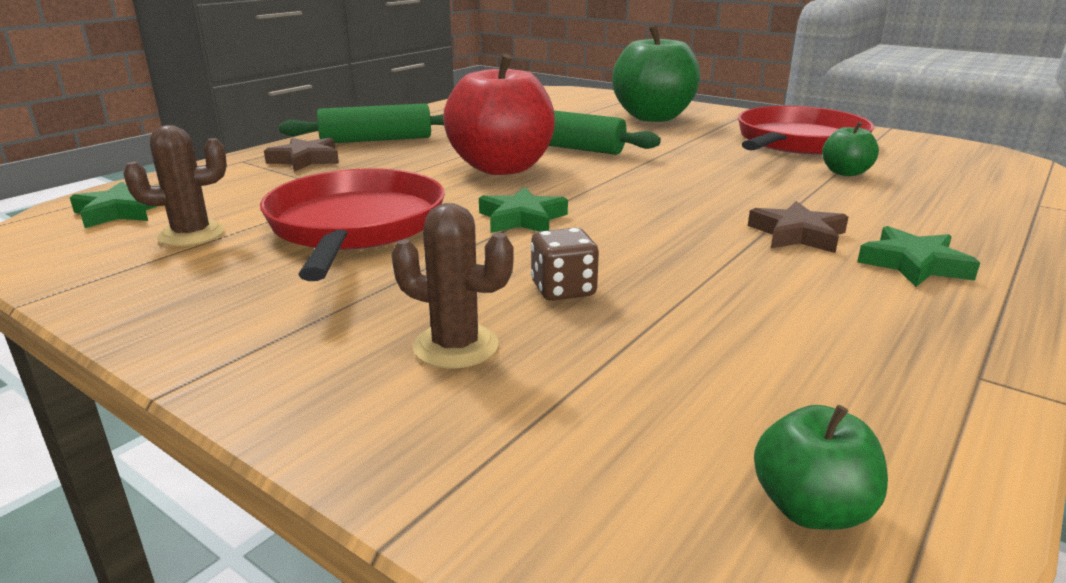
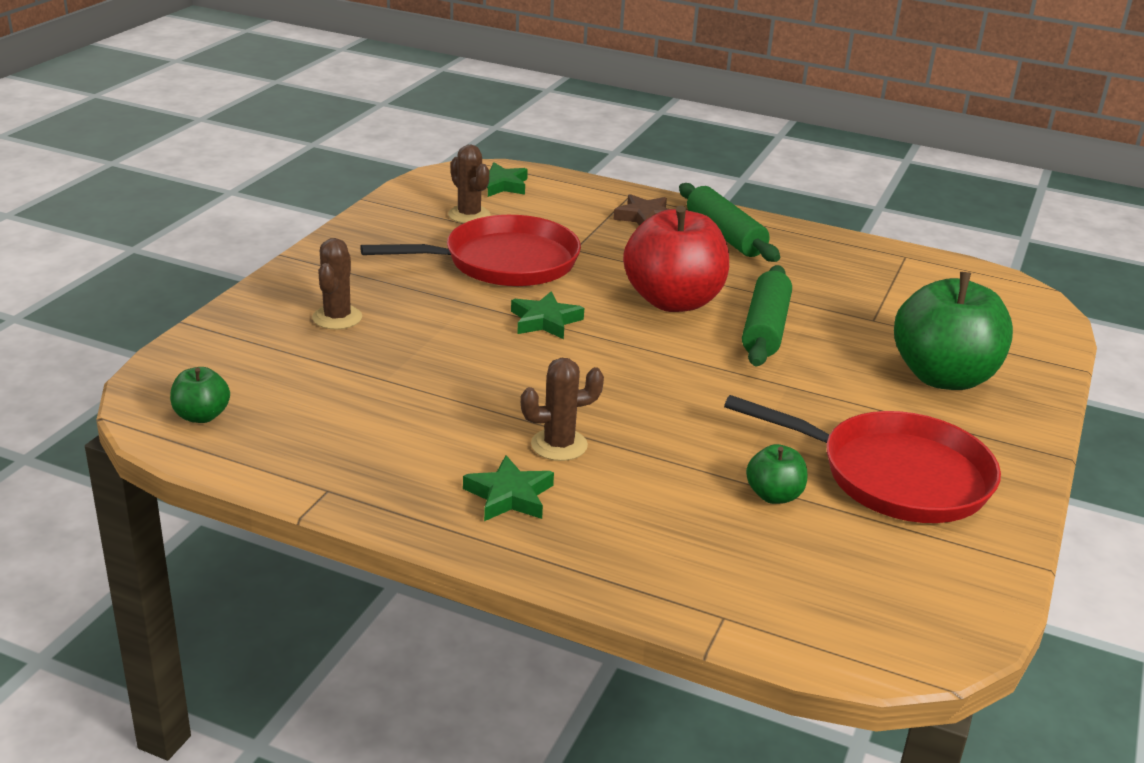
camera: 75 degrees right, 5 degrees up
(563, 290) = (418, 345): brown dice -> none
(797, 234) = (559, 445): brown star -> brown cactus

